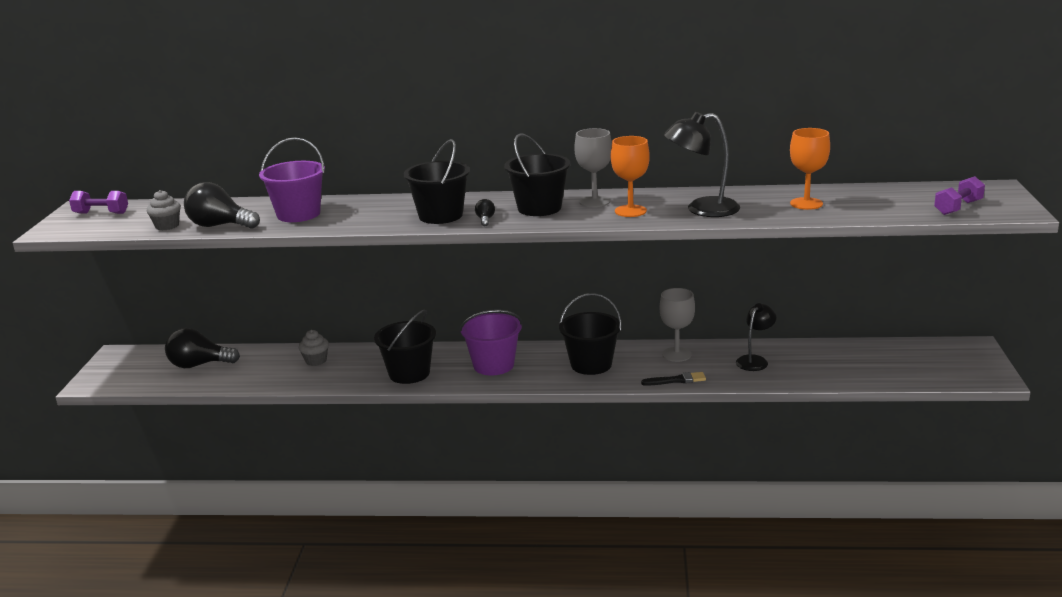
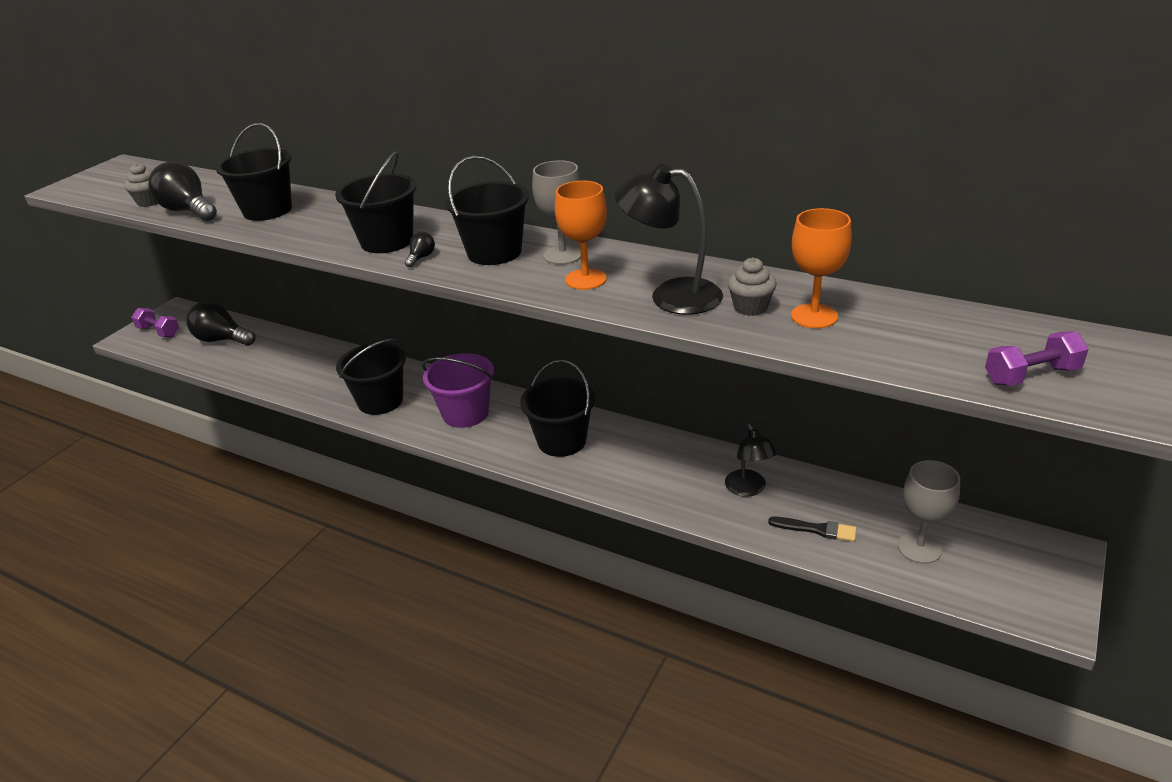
camera: 25 degrees right, 10 degrees up
(101, 213) = (124, 175): purple dumbbell -> purple dumbbell (158, 332)
(298, 214) = (267, 210): purple bucket -> black bucket
(316, 361) = (316, 361): grey cupcake -> grey cupcake (750, 307)
(676, 354) = (665, 453): grey goblet -> grey goblet (919, 548)
(676, 380) = (634, 492): black brush -> black brush (816, 529)
(755, 360) = (748, 489): black lamp -> black lamp turned 105 degrees clockwise

